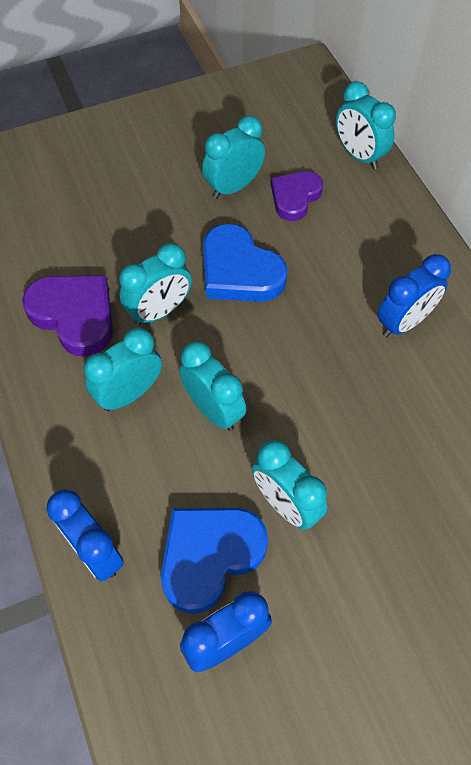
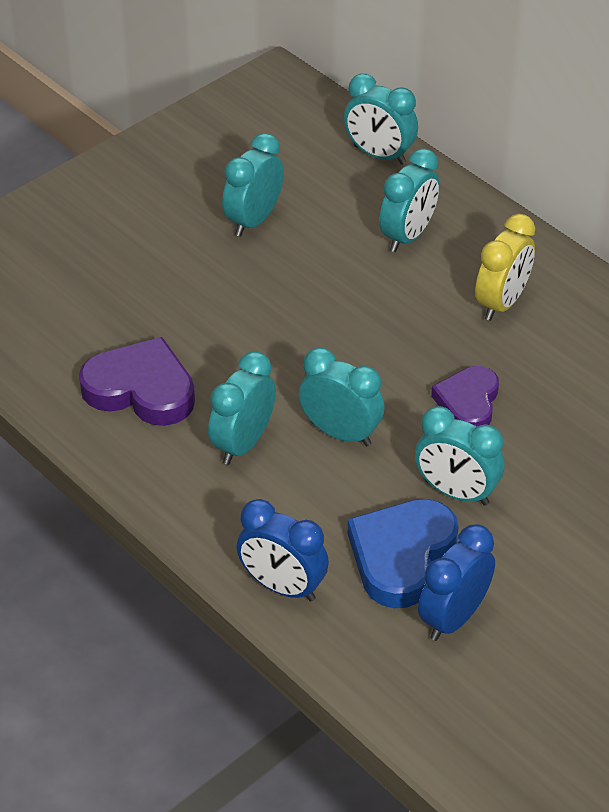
camera: 20 degrees left, 15 degrees down
(159, 311) = (234, 360): turquoise clock -> turquoise clock (408, 236)
(239, 271) = (303, 300): blue heart -> none
(295, 197) = (328, 214): purple heart -> purple heart (468, 402)
(404, 322) = (502, 303): blue clock -> yellow clock

